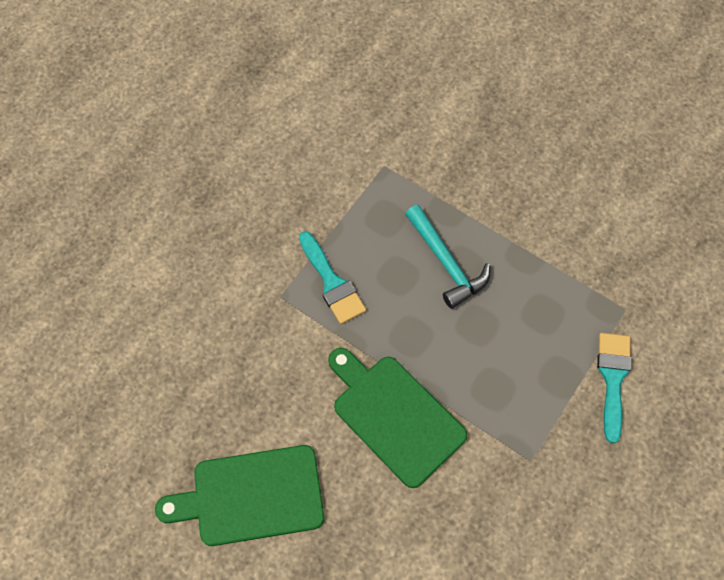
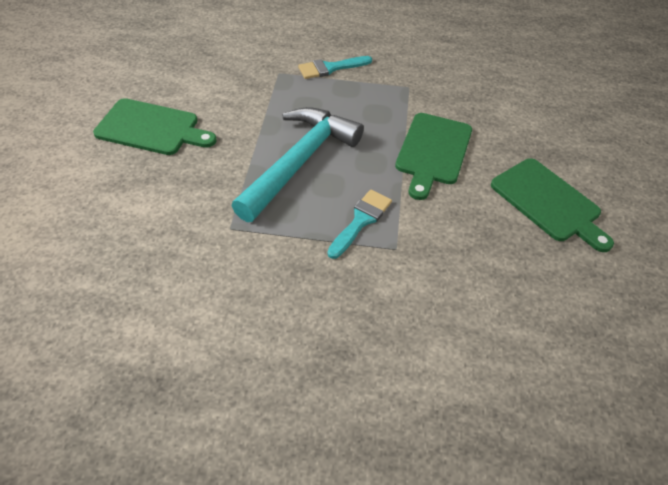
camera: 120 degrees left, 15 degrees down
(446, 263) = (299, 162): turquoise hammer -> turquoise hammer, size x1.72
(568, 142) = (151, 128): none -> green cutting board

